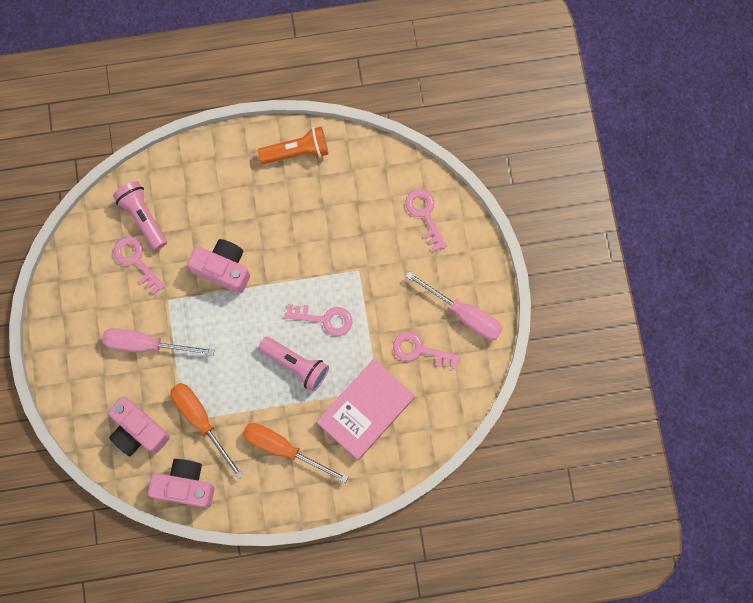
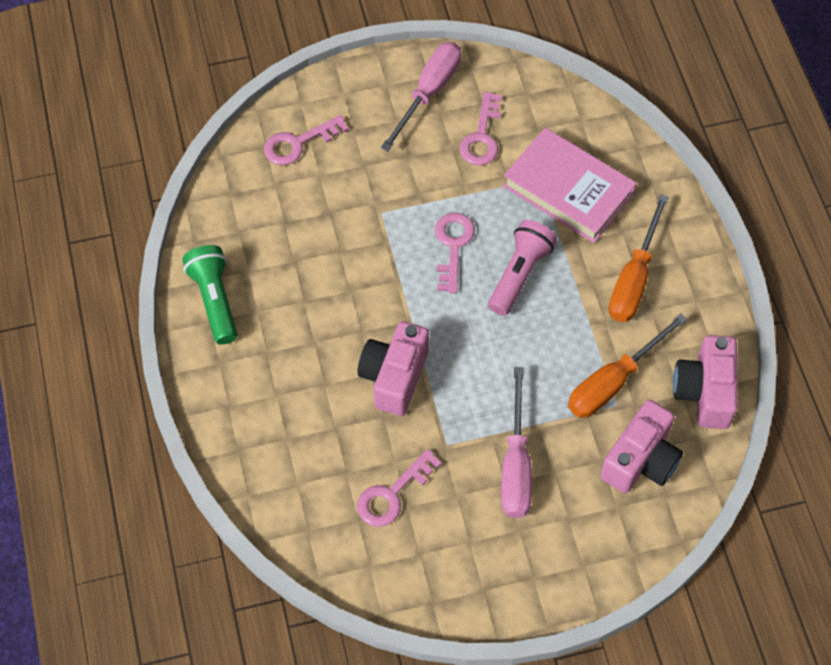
camera: 95 degrees left, 15 degrees down
(143, 217) = (325, 493): pink flashlight -> none
(297, 152) = (214, 300): orange flashlight -> green flashlight

